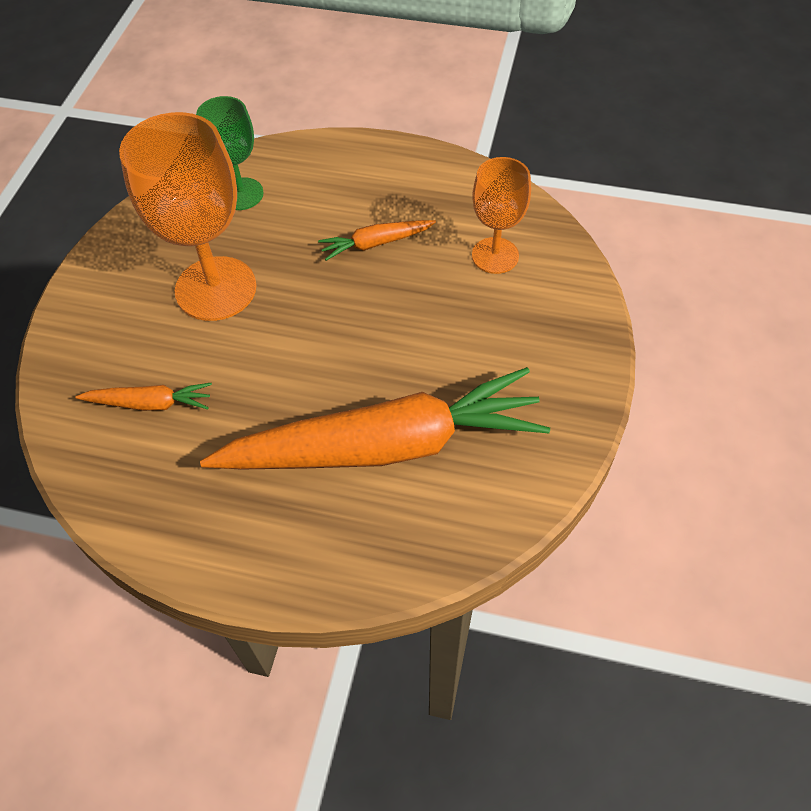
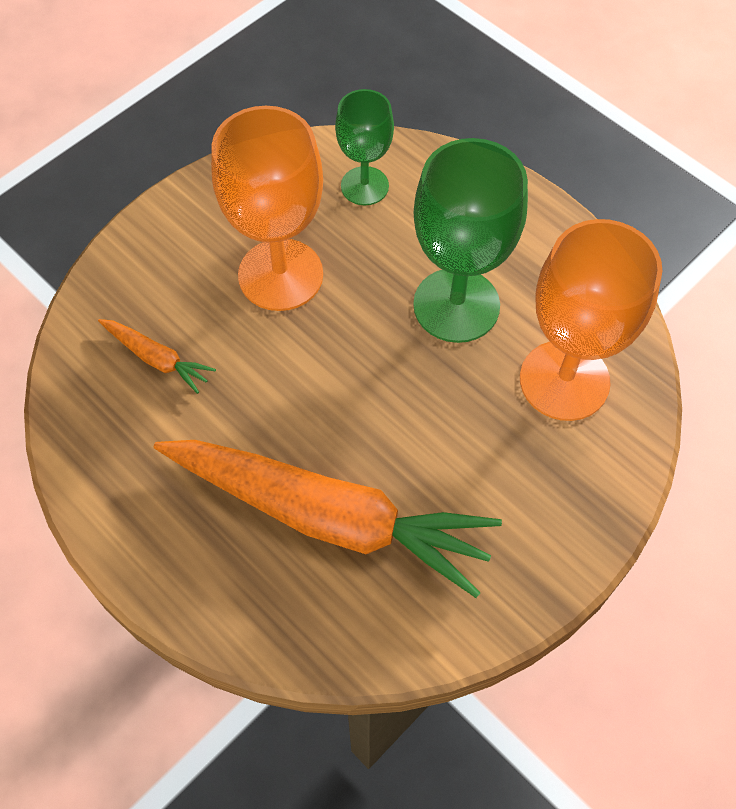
camera: 30 degrees right, 5 degrees up
(376, 243) = (456, 305): orange carrot -> green goblet
(495, 255) = (564, 380): orange goblet -> orange goblet, size x1.68

